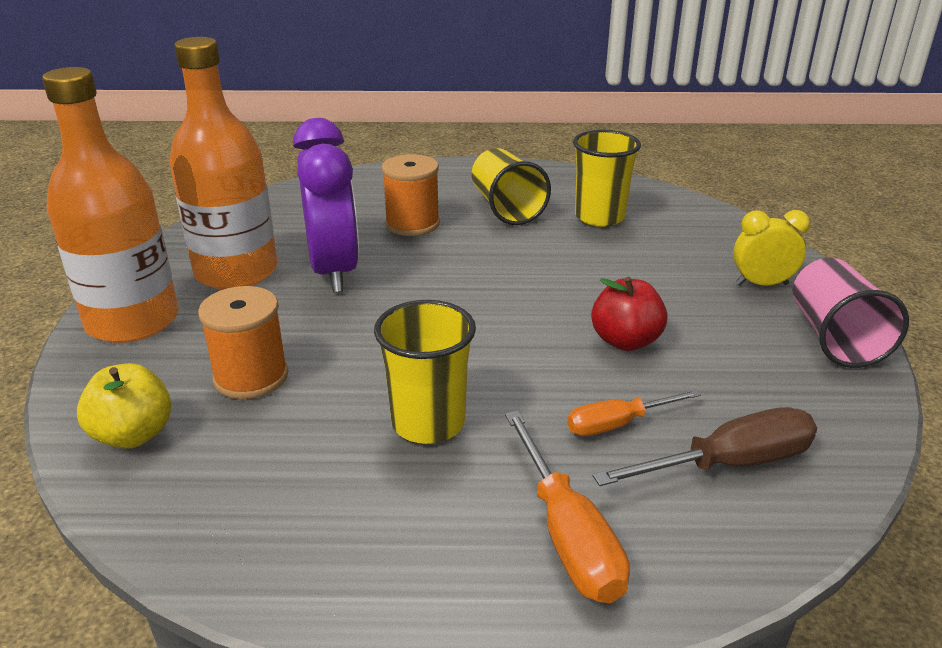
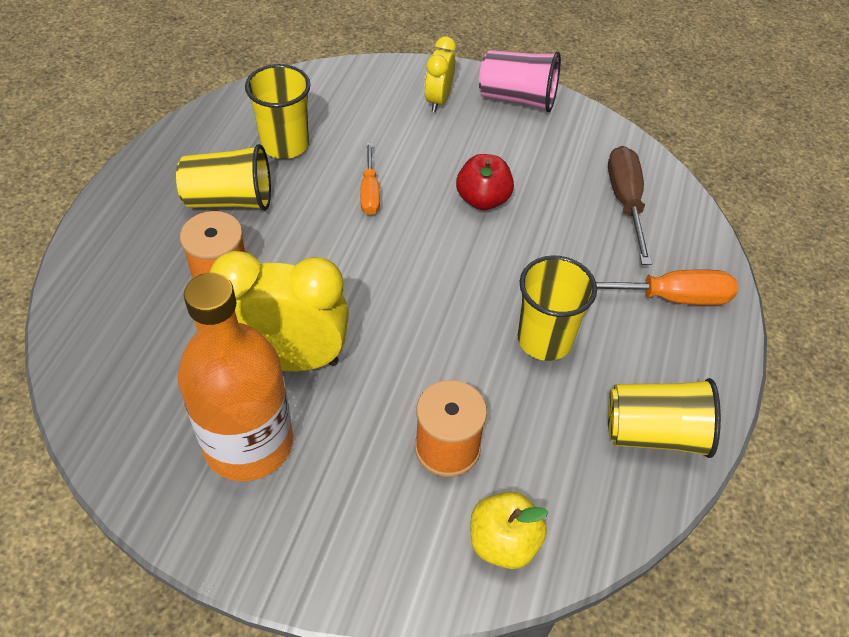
camera: 75 degrees left, 20 degrees up
(133, 321) = (311, 545): orange bottle -> none
(308, 547) = (655, 433): none -> yellow cup
(334, 271) = (289, 359): purple clock -> yellow clock
(617, 424) = (575, 238): orange screwdriver -> orange screwdriver (370, 192)

